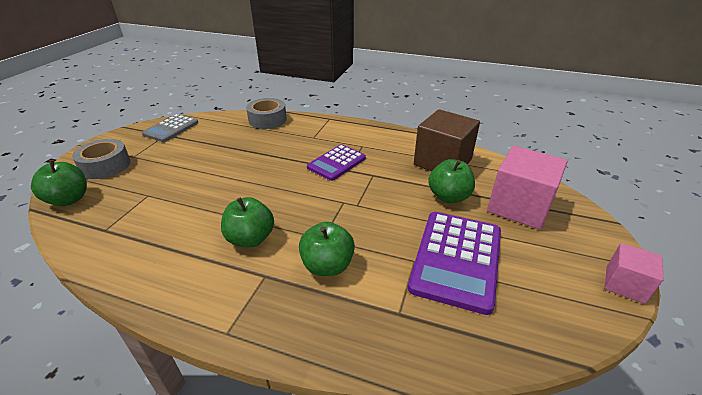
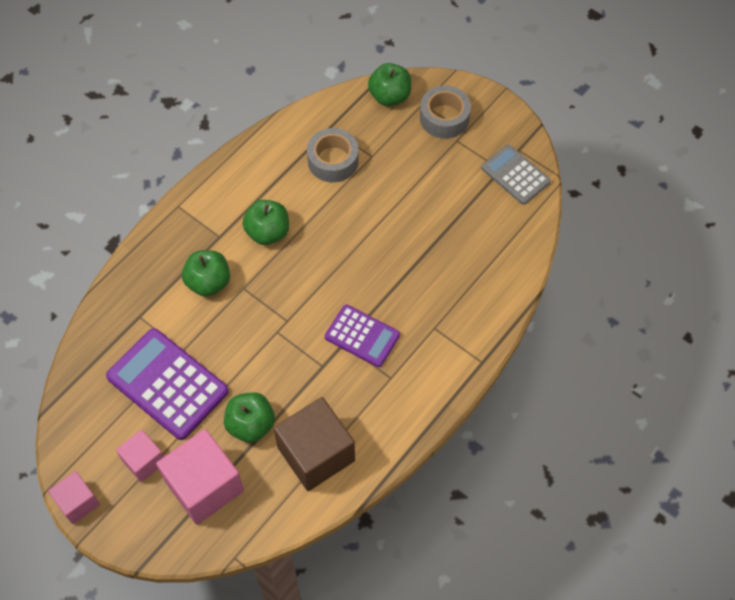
camera: 110 degrees right, 25 degrees up
(267, 120) = (504, 284): grey tape -> grey tape (333, 161)
(336, 163) = (362, 336): purple calculator -> purple calculator turned 150 degrees clockwise
(539, 250) = (144, 461): none -> pink cube

